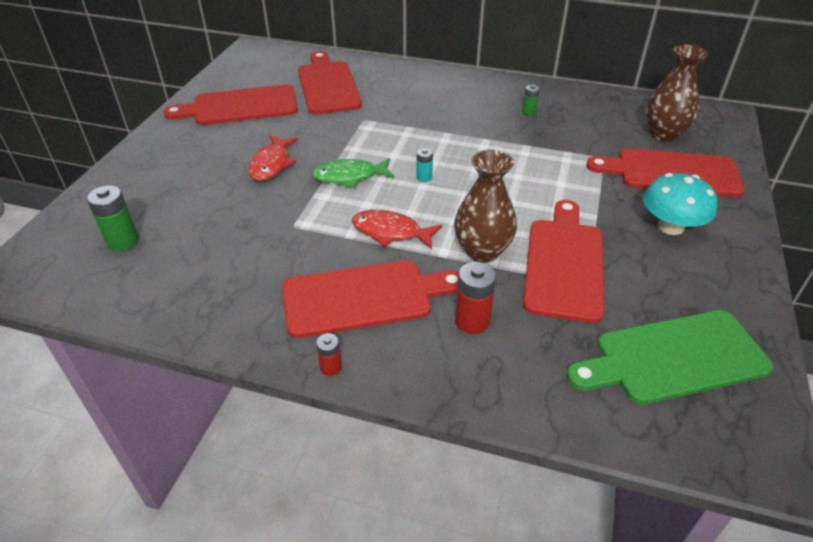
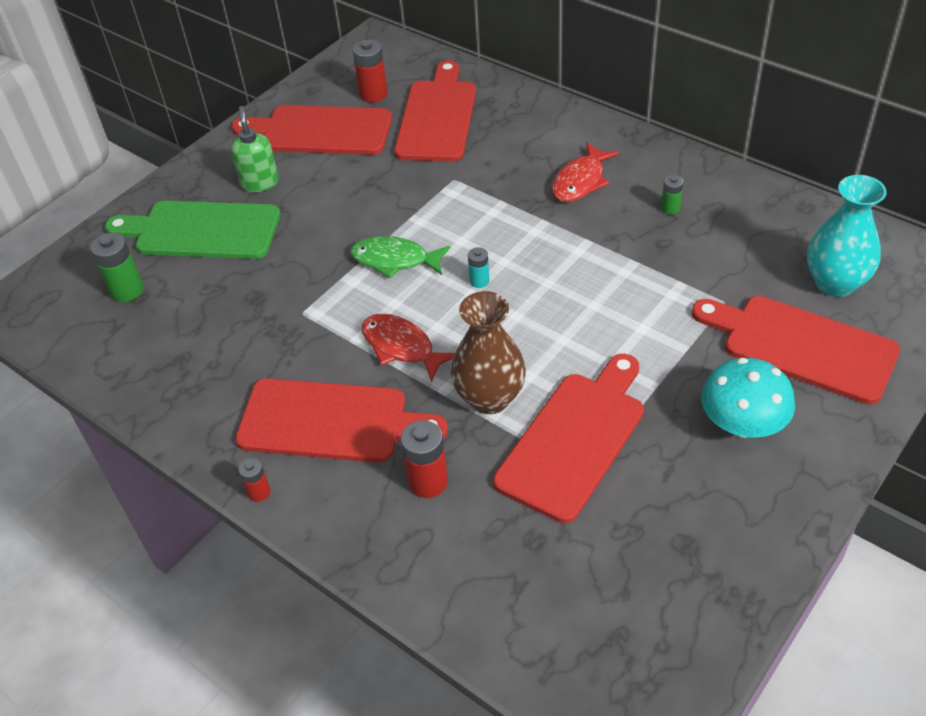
camera: 25 degrees right, 5 degrees up
(207, 146) = (260, 183): none -> green soap dispenser
(270, 79) = (373, 94): none -> red battery
(272, 164) = (317, 223): red fish -> red fish (581, 181)
(664, 134) = (835, 283): brown vase -> turquoise vase
(674, 358) = (623, 590): green cutting board -> green cutting board (201, 231)

